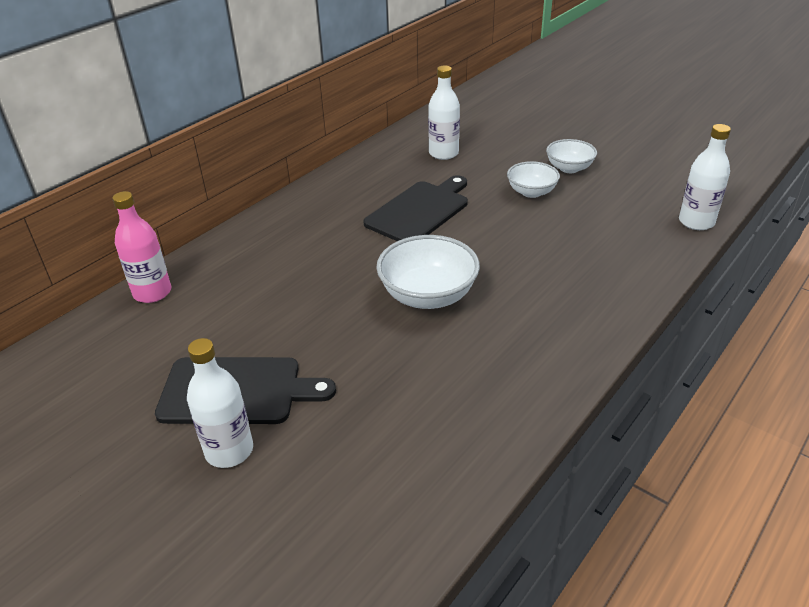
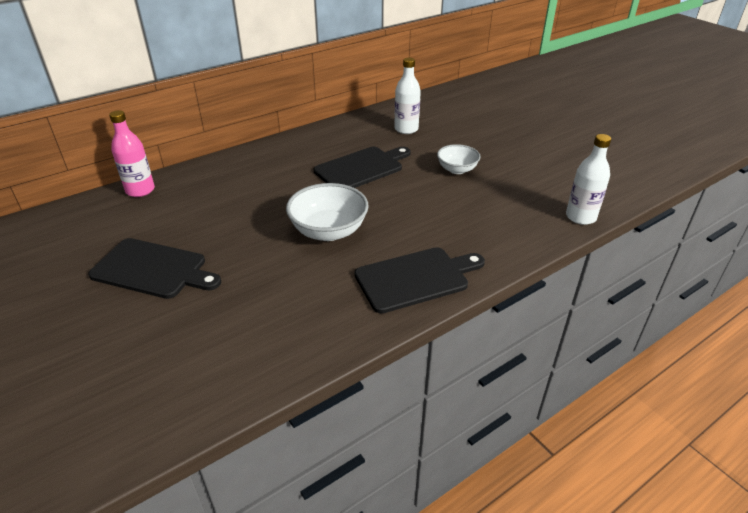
camera: 15 degrees right, 0 degrees up
(229, 450) = (122, 309): white bottle -> none
(563, 330) = (416, 278): none -> black cutting board
(569, 168) = (499, 156): white bowl -> none

